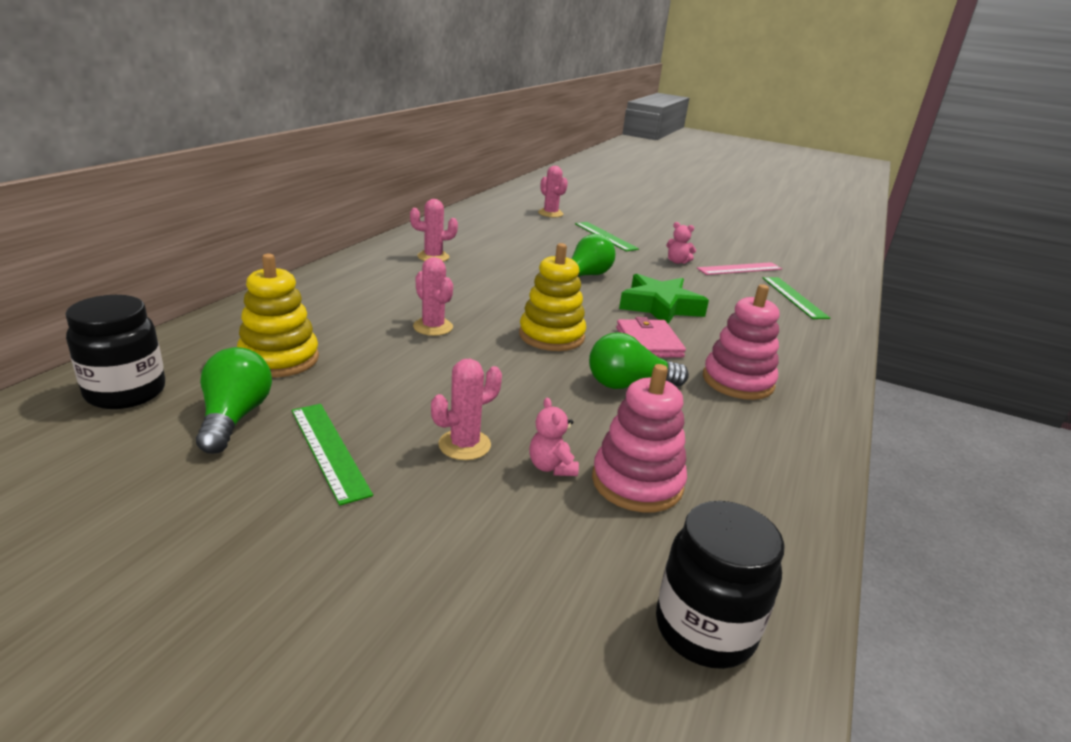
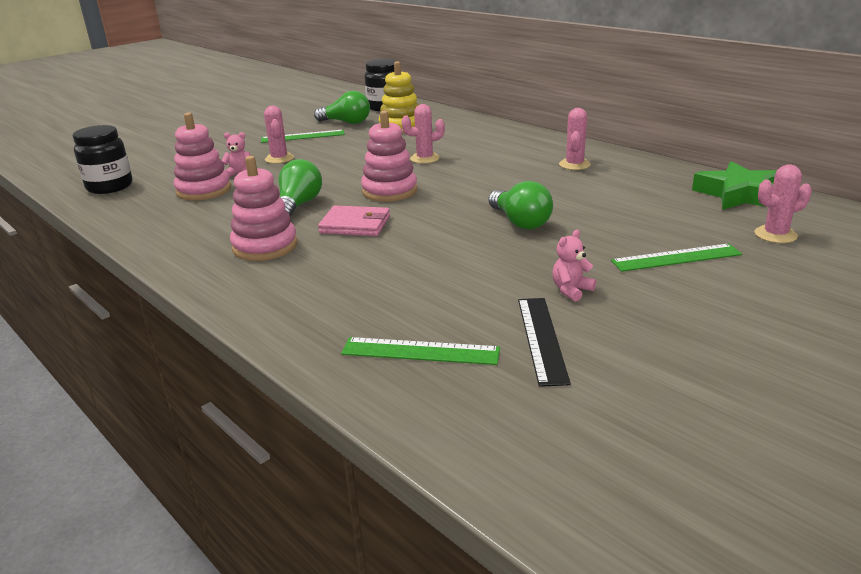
camera: 115 degrees right, 0 degrees up
(551, 336) = (389, 191): yellow stacking toy -> pink stacking toy
(660, 307) = (426, 245): green star -> green star (739, 195)
(739, 269) = (541, 339): pink ruler -> black ruler

